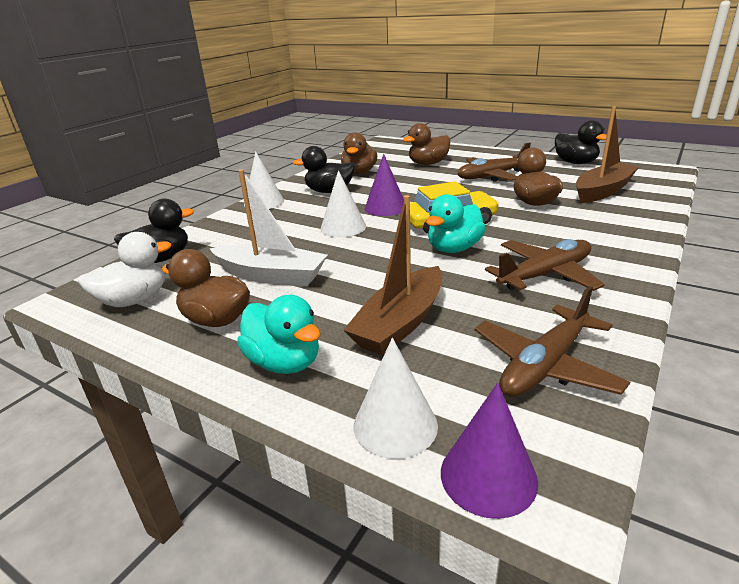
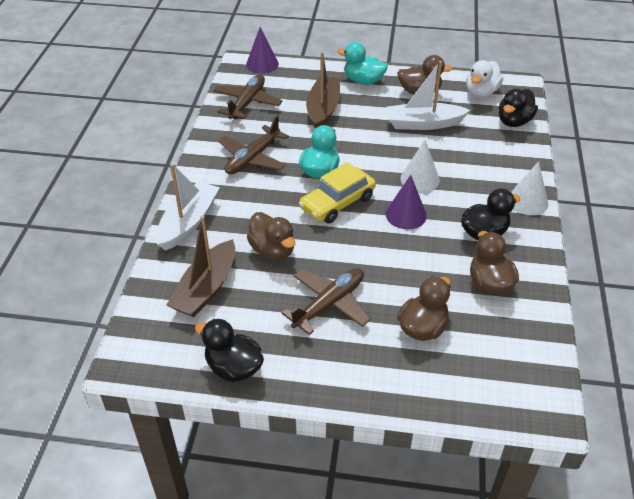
camera: 155 degrees right, 15 degrees up
(395, 425) = (300, 70): white cone -> none
(633, 229) = (188, 222): none -> white boat

